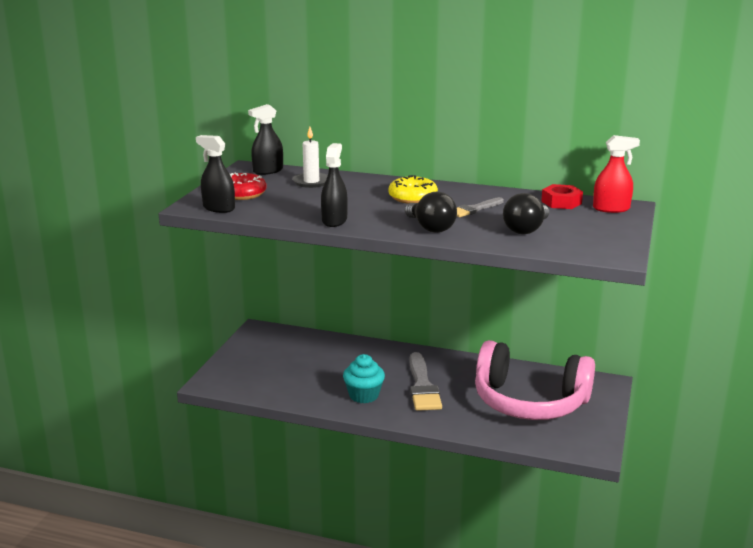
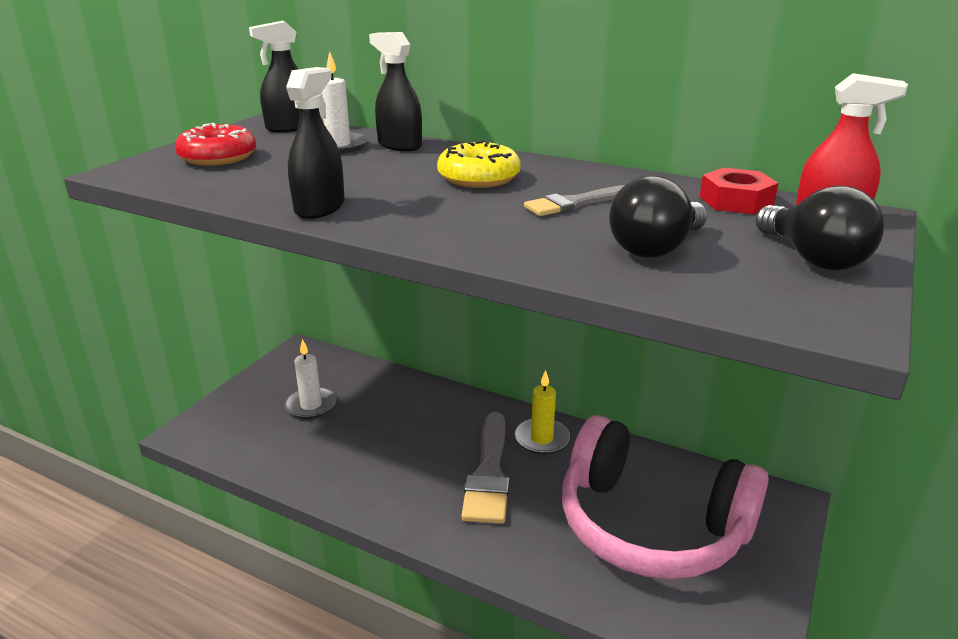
camera: 10 degrees right, 5 degrees up
(218, 208) = (159, 176): black spray bottle -> black spray bottle (399, 145)
(285, 361) = (311, 405): none -> white candle
(364, 395) = (395, 481): turquoise cupcake -> none
(430, 228) = (476, 232): black light bulb -> black light bulb (813, 259)
(449, 365) = (542, 439): none -> yellow candle

